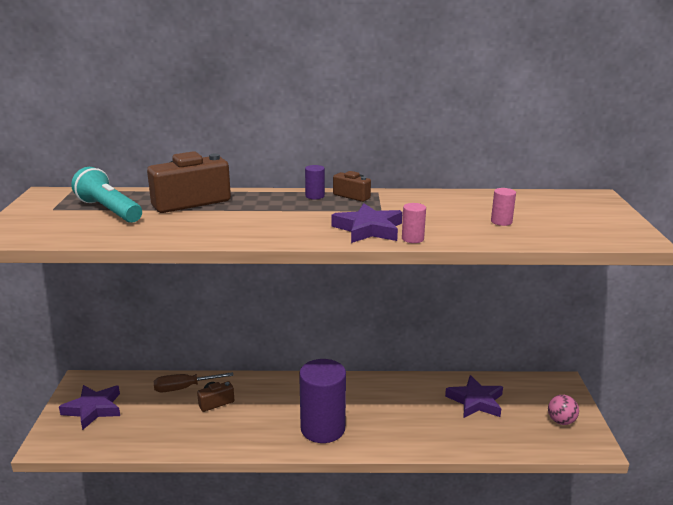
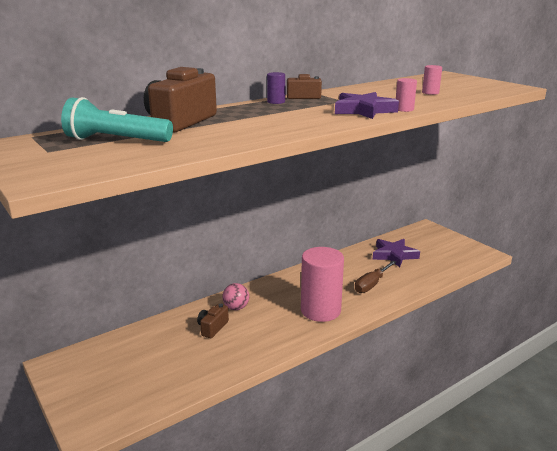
camera: 35 degrees left, 0 degrees up
(93, 409) = (101, 380): purple star -> none
(184, 388) = (170, 328): brown screwdriver -> brown screwdriver (371, 284)
(323, 428) = (320, 310): purple cylinder -> pink cylinder
(561, 421) = (453, 248): pink ball -> pink ball (236, 307)

